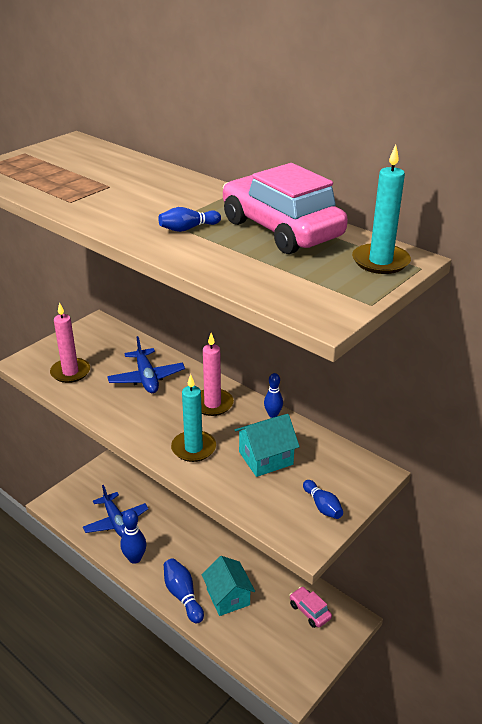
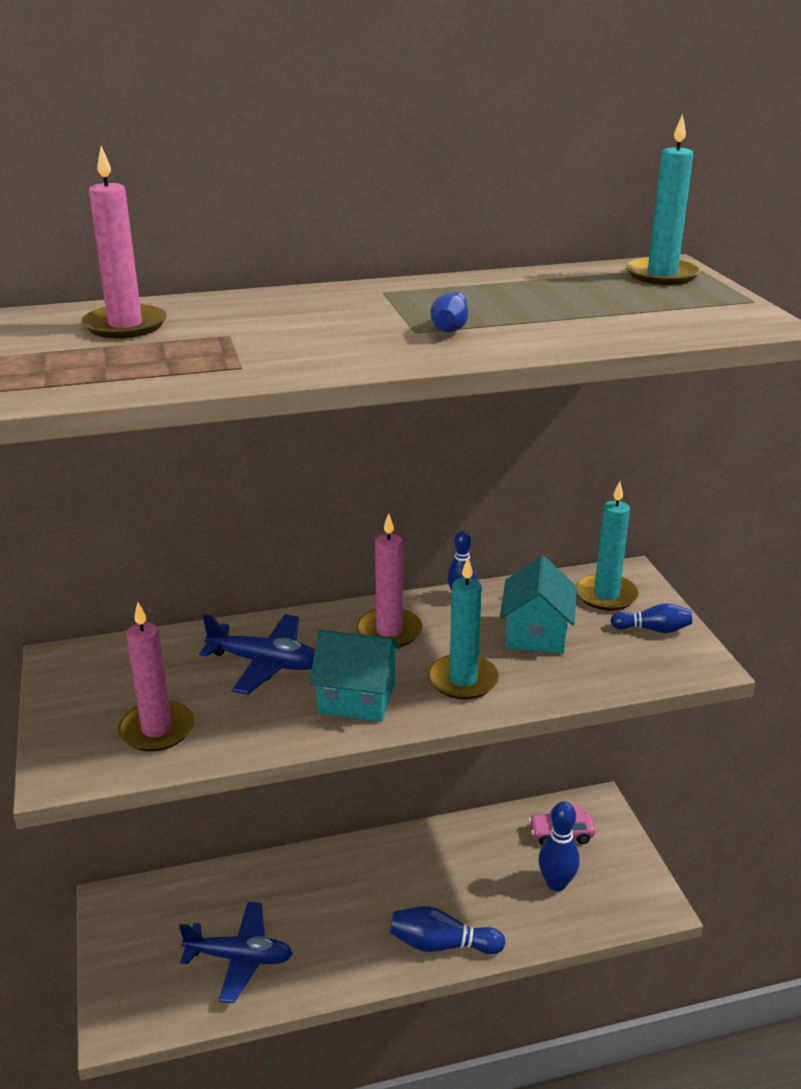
camera: 55 degrees left, 5 degrees down
(96, 163) = (125, 325): none -> pink candle
(135, 558) = (331, 968): blue bowling pin -> blue bowling pin (556, 883)
(228, 597) = (481, 898): turquoise house -> turquoise house (357, 698)
(281, 229) = (523, 290): pink car -> none
(339, 471) = (606, 595): none -> turquoise candle

